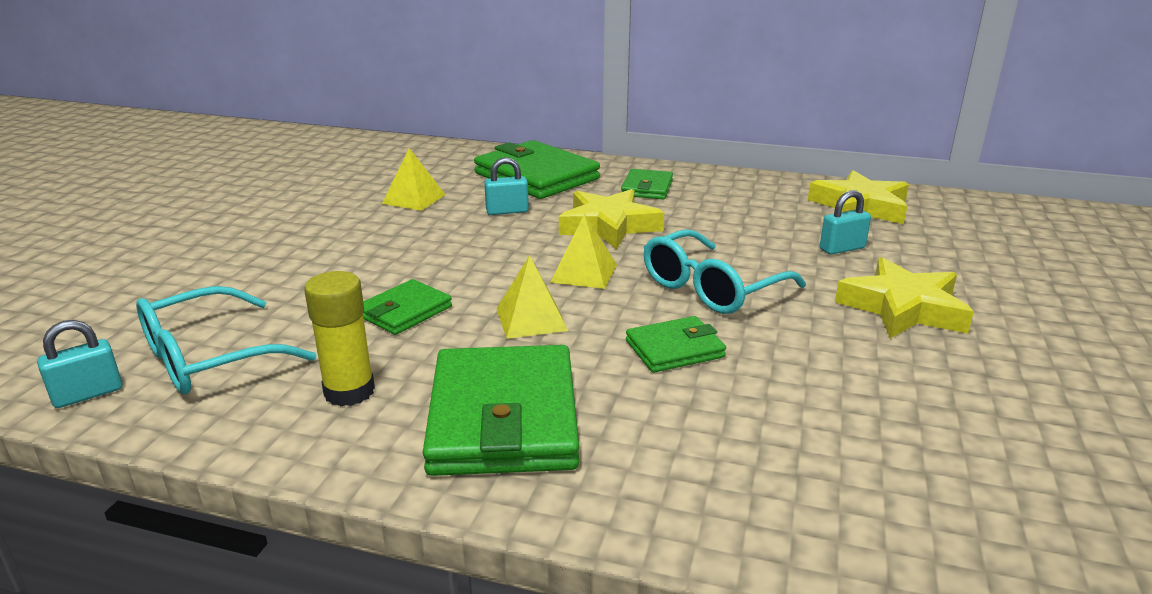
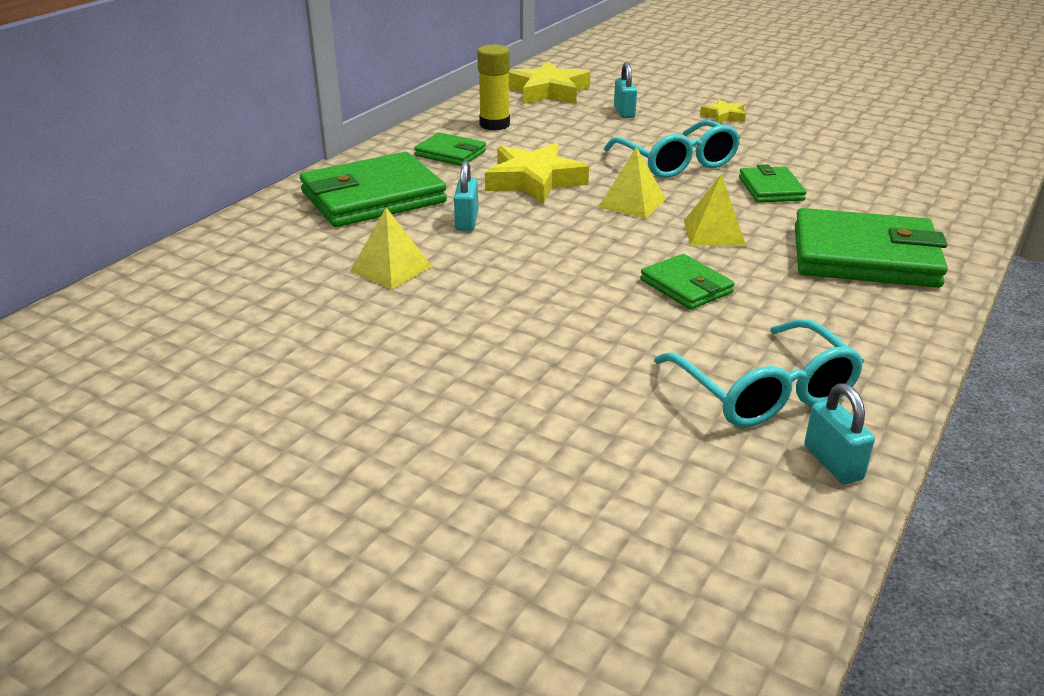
camera: 75 degrees left, 5 degrees up
(349, 391) = (828, 316): yellow glue stick -> yellow glue stick (494, 125)
(902, 308) = (724, 116): yellow star -> yellow star, size x0.51

